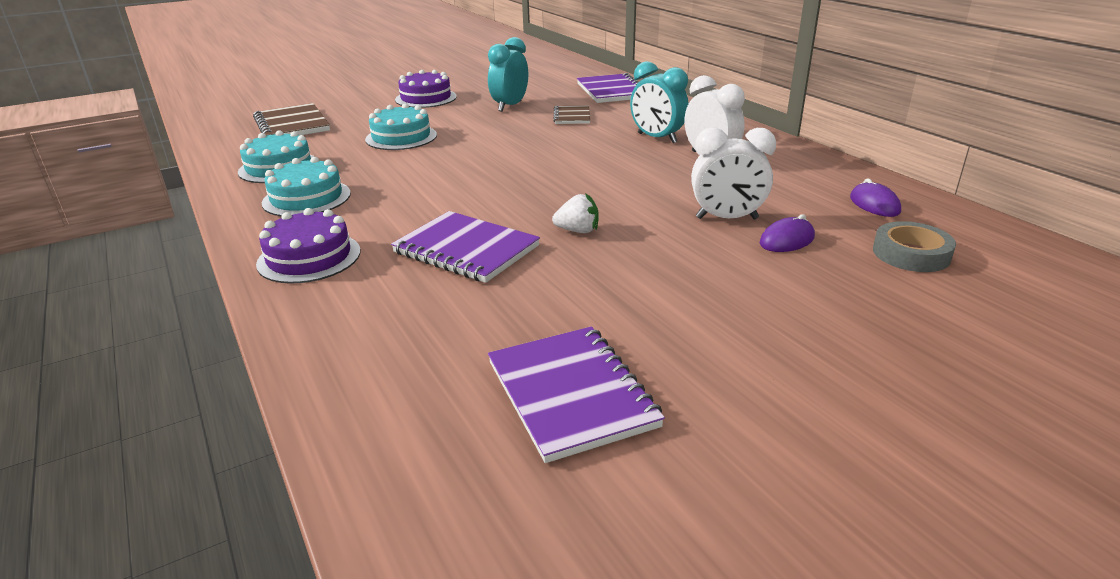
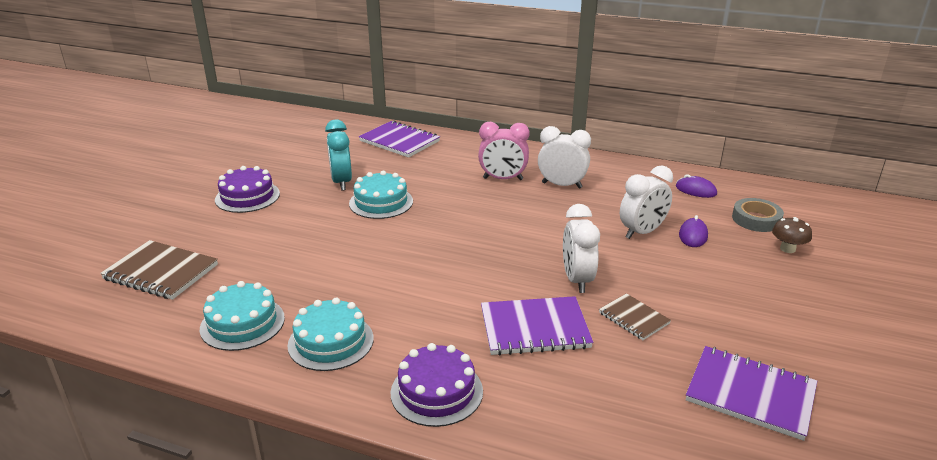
camera: 40 degrees left, 0 degrees up
(401, 137) = (301, 247): turquoise cake -> turquoise cake (381, 202)
(572, 116) = (410, 177): brown notebook -> brown notebook (633, 318)
(578, 231) = (577, 280): white strawberry -> white clock
(657, 138) = (503, 179): turquoise clock -> pink clock
(902, 294) = (787, 249): none -> brown mushroom

